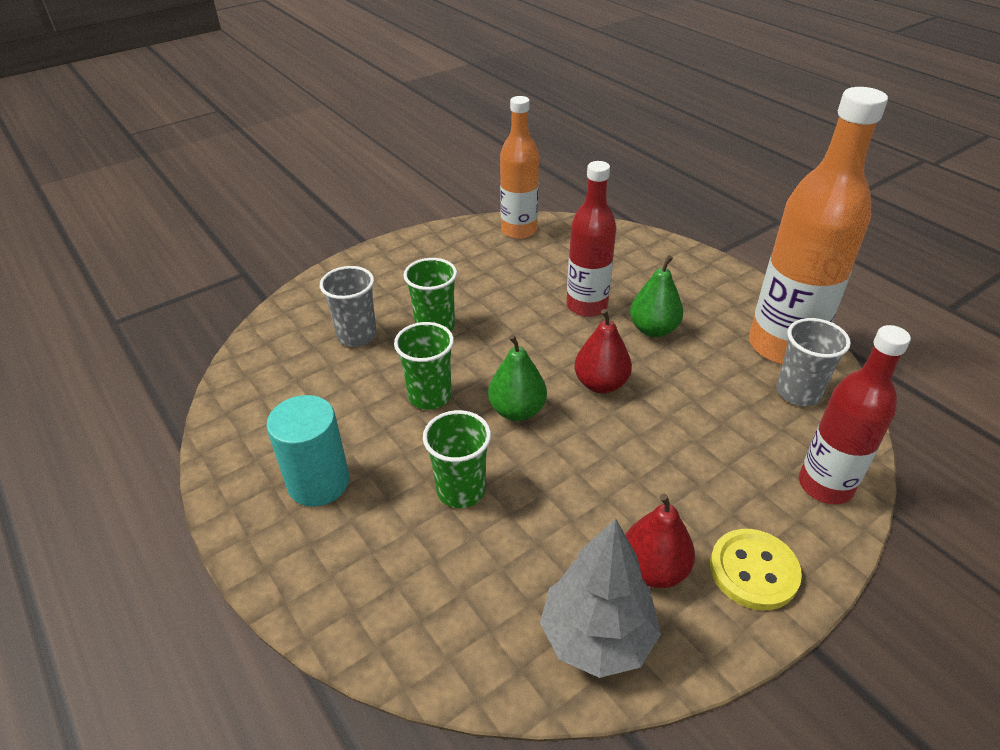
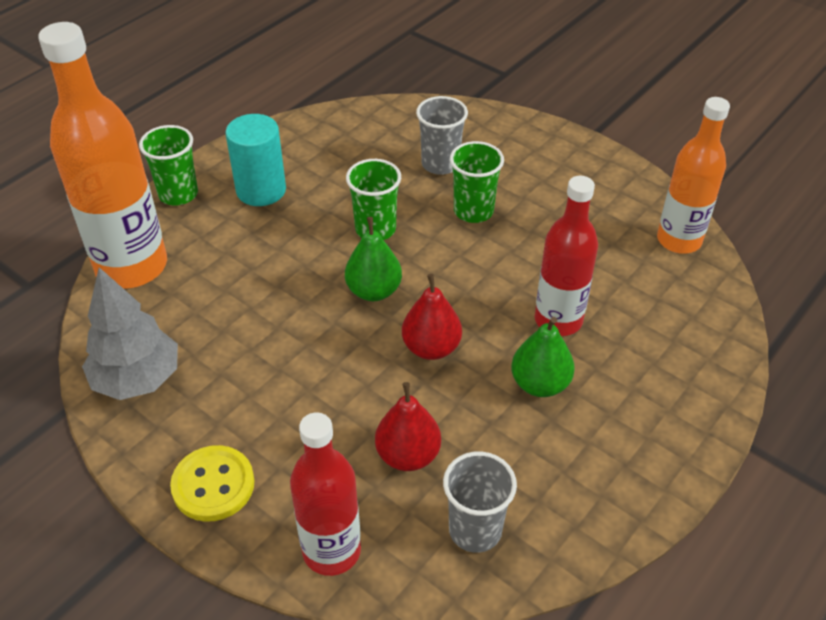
camera: 75 degrees right, 5 degrees up
(461, 490) = (269, 272): green cup -> green cup (178, 194)
(653, 569) = (205, 410): red pear -> red pear (408, 455)
(783, 346) = (559, 516): orange bottle -> orange bottle (131, 266)

